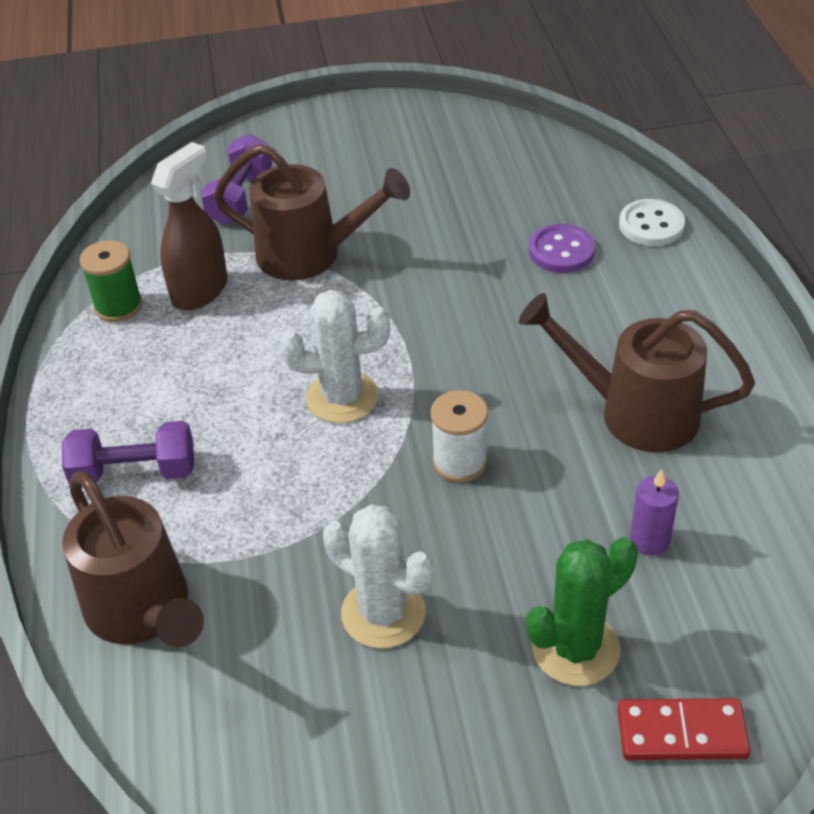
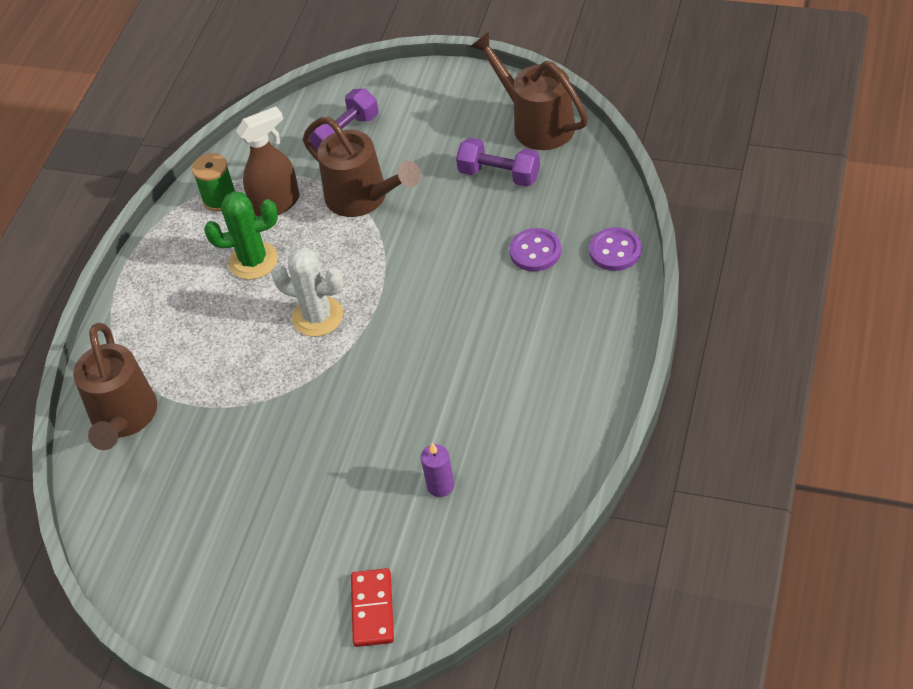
camera: 30 degrees right, 5 degrees up
(134, 472) = (166, 325): purple dumbbell -> purple dumbbell (499, 175)
(383, 613) = (253, 471): white cactus -> none
(460, 461) = (361, 389): white spool -> none
(575, 648) = (348, 536): green cactus -> green cactus (253, 261)
(634, 412) = (495, 394): brown watering can -> brown watering can (536, 123)
(651, 225) = (615, 251): white button -> purple button
(681, 732) = (373, 609): red domino -> red domino turned 60 degrees clockwise

